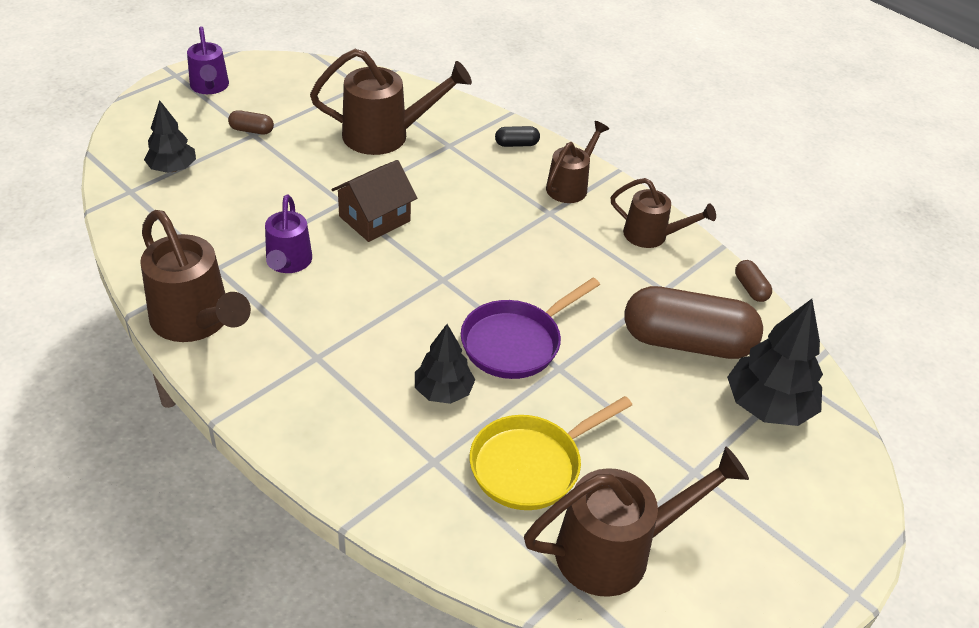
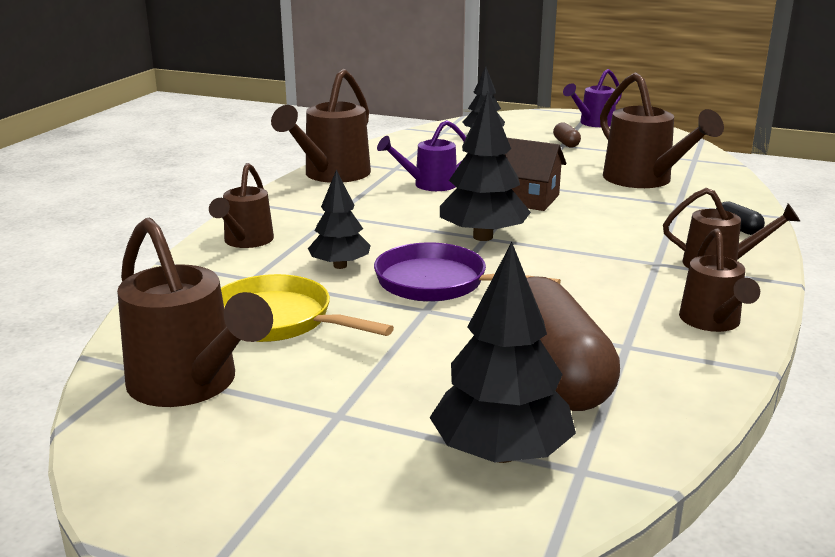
camera: 70 degrees right, 20 degrees down
(339, 443) = (246, 241): none -> brown watering can
(440, 280) = (483, 237): none -> black tree
(750, 288) = (718, 405): brown capsule -> none

